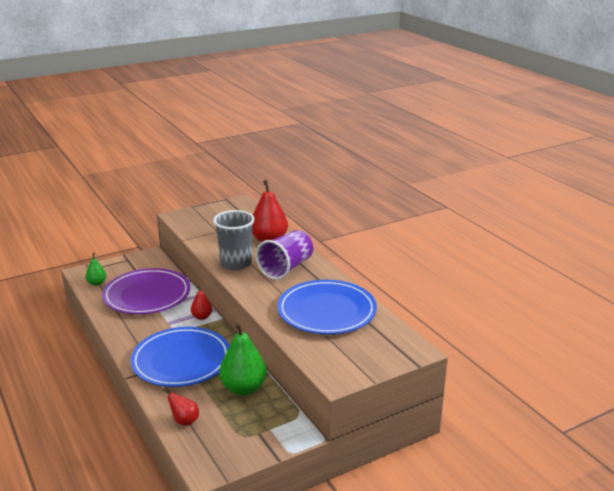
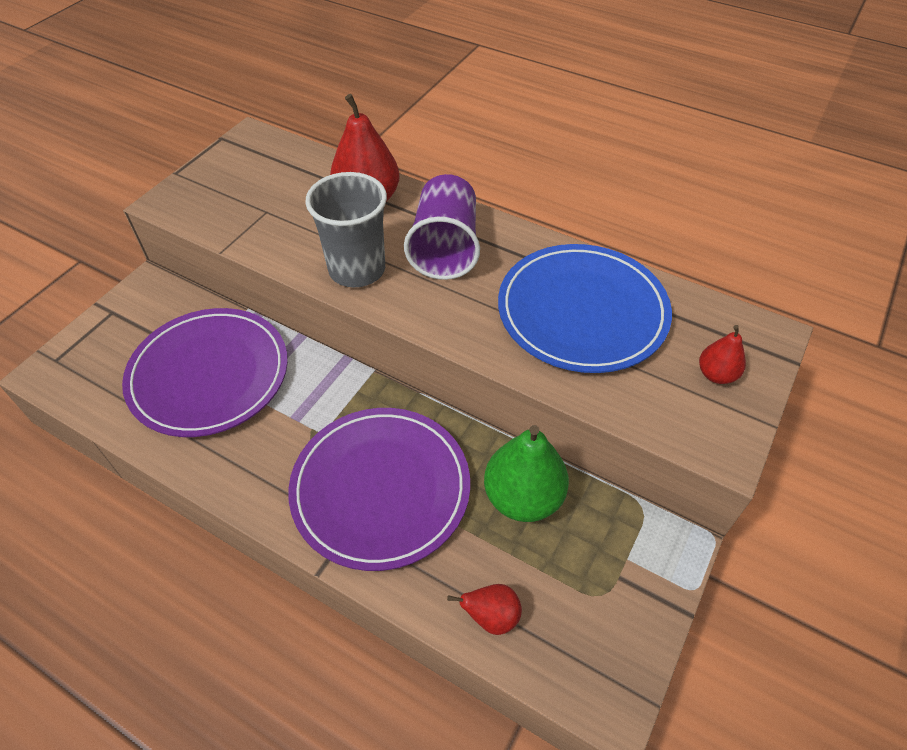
camera: 30 degrees left, 25 degrees up
(97, 283) = (94, 386): green pear -> none
(181, 360) = (380, 489): blue plate -> purple plate
(202, 317) = (339, 381): red pear -> red pear (716, 374)

